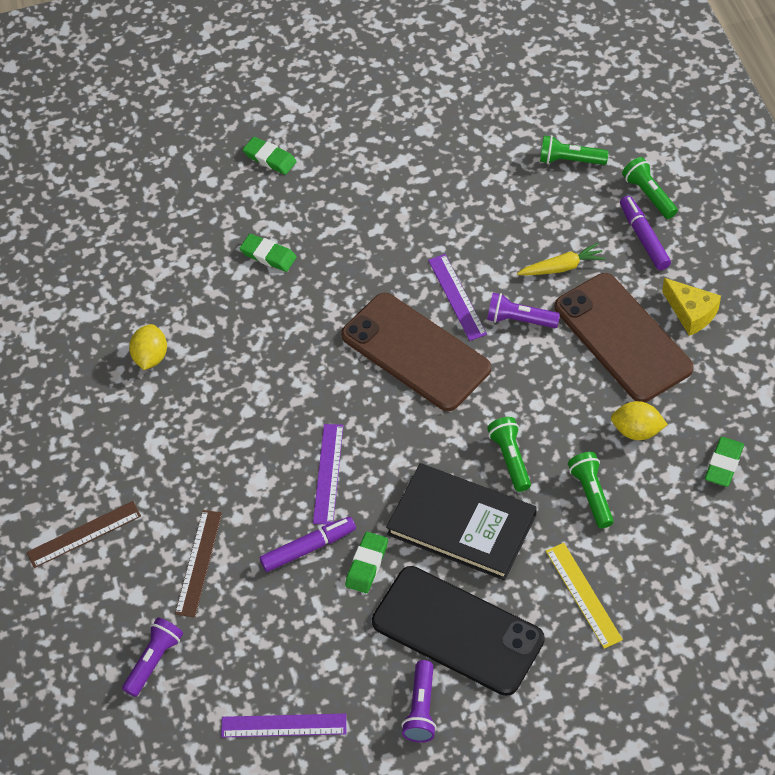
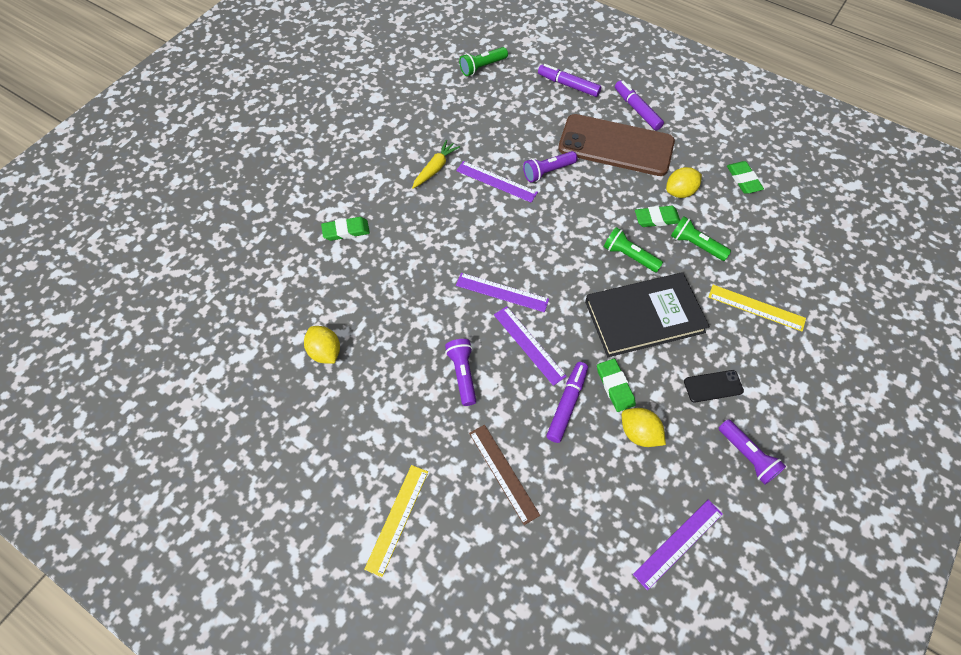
camera: 45 degrees left, 5 degrees up
(84, 534) = (397, 519): brown ruler -> yellow ruler
(154, 660) = (543, 573): purple flashlight -> purple flashlight (462, 374)
(270, 158) = (287, 170): green eraser -> green eraser (656, 218)
(345, 618) = (639, 433): none -> yellow lemon
(352, 409) = (502, 292): none -> purple ruler
(415, 352) = (505, 230): brown phone -> none
(457, 630) = (713, 386): black phone -> black phone, size x0.41
(562, 267) = (540, 127): yellow carrot -> yellow carrot (435, 168)
(649, 195) = (546, 61): green flashlight -> none
(691, 313) = (637, 110): yellow cheese -> purple marker

